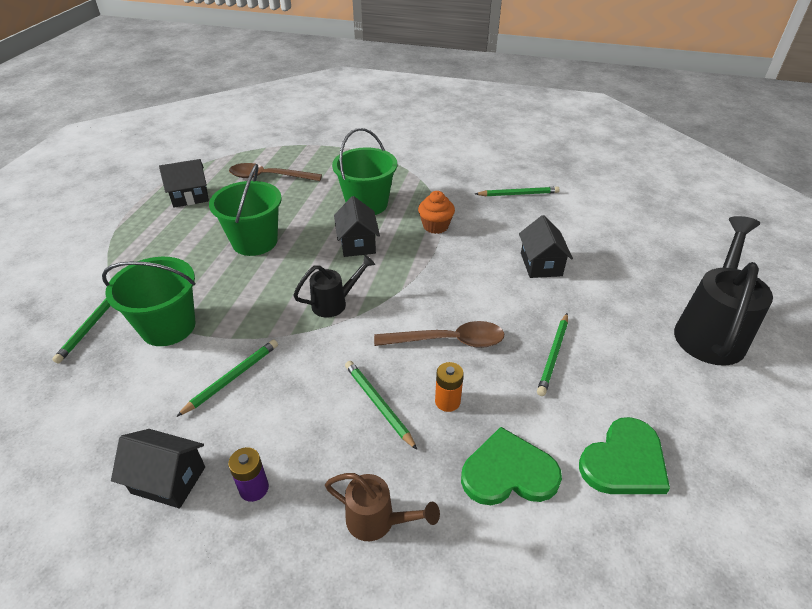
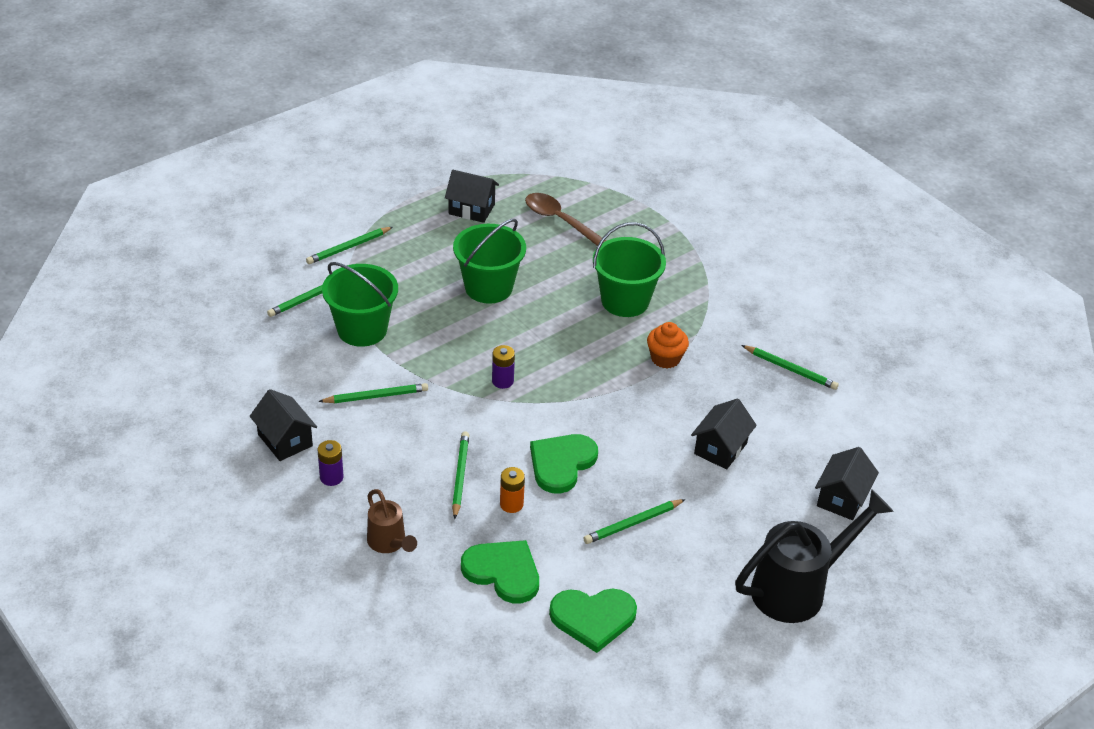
camera: 35 degrees right, 0 degrees up
(100, 268) = (348, 247): none -> green pencil
(334, 303) = (502, 381): black watering can -> purple battery
(357, 244) = (575, 337): black house -> black house (842, 498)
(449, 341) = (561, 463): brown spoon -> green heart

